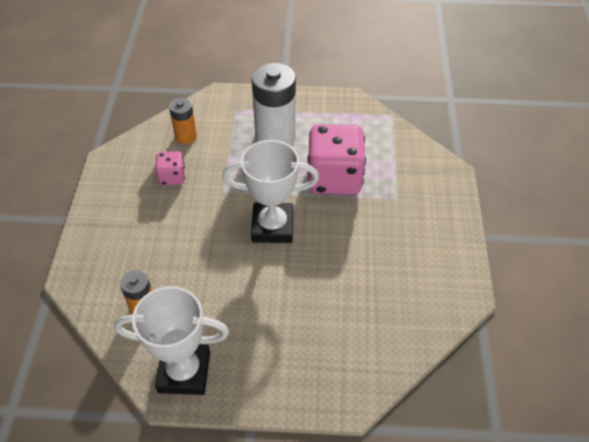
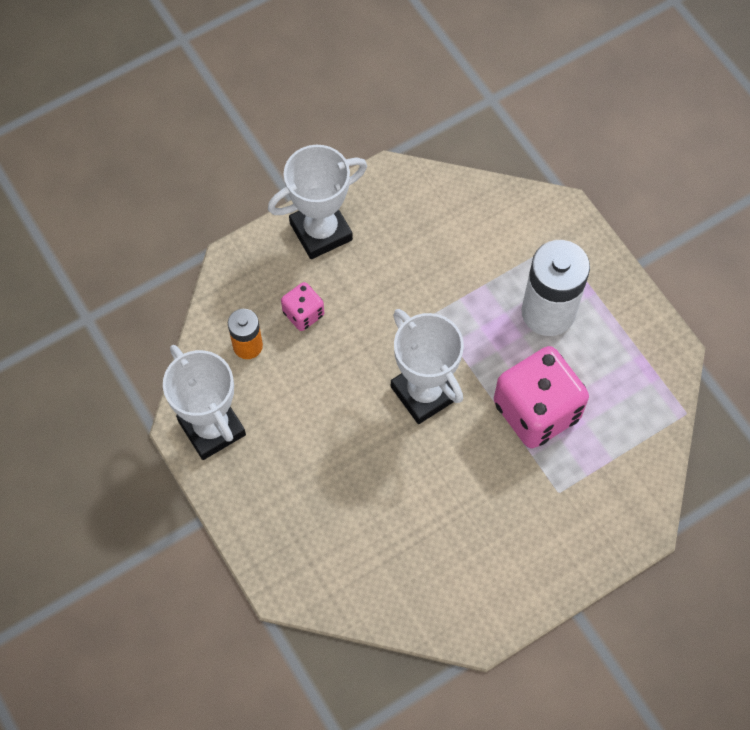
camera: 55 degrees right, 15 degrees up
(106, 215) = (321, 231): none -> white trophy
(172, 177) = (413, 252): pink dice -> pink dice (303, 313)
(186, 136) = (477, 223): orange battery -> none

